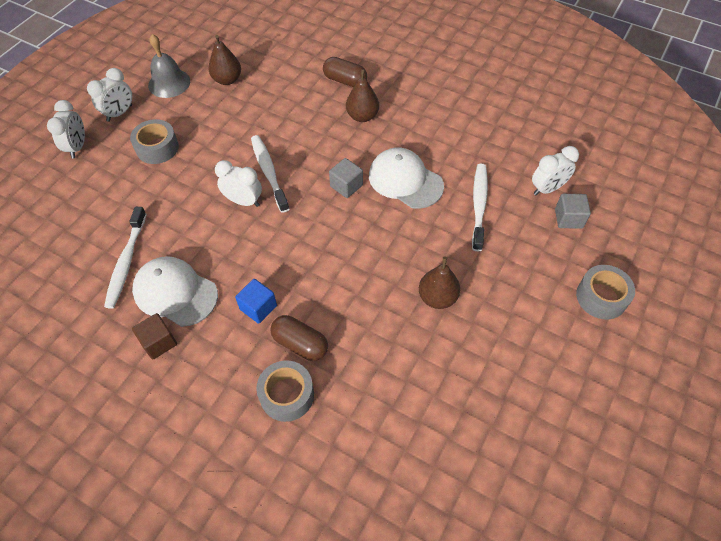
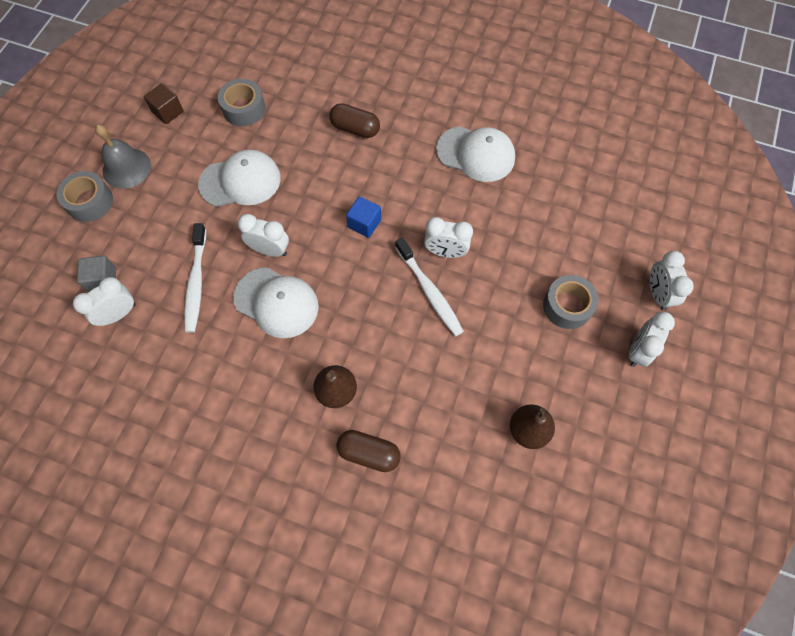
camera: 170 degrees right, 10 degrees up
(126, 262) = (533, 174): white toothbrush -> none
(159, 342) = (472, 114): brown cube -> brown cube (168, 112)
(169, 83) = (602, 412): grey bell -> grey bell (126, 168)
(258, 307) = (398, 152): blue cube -> blue cube (364, 223)
(287, 395) = (357, 92): grey tape -> grey tape (244, 109)
(346, 186) = (341, 286): grey cube -> none
(409, 224) = (270, 250): none -> white clock
(437, 297) = (240, 181): brown pear -> white cap

